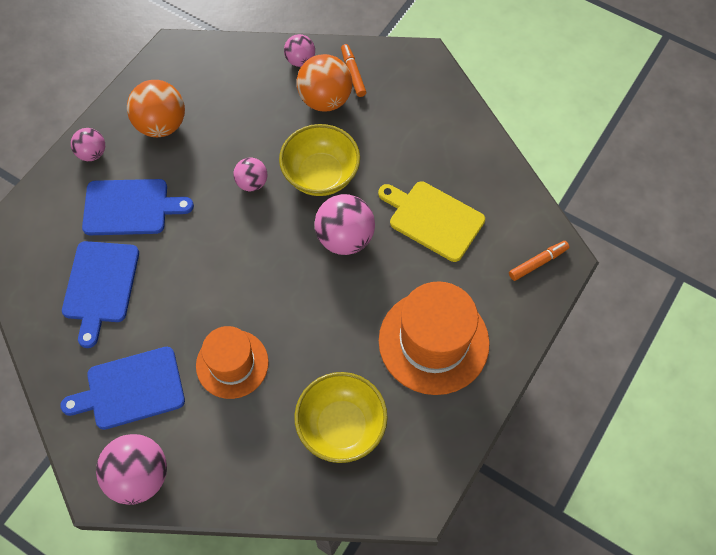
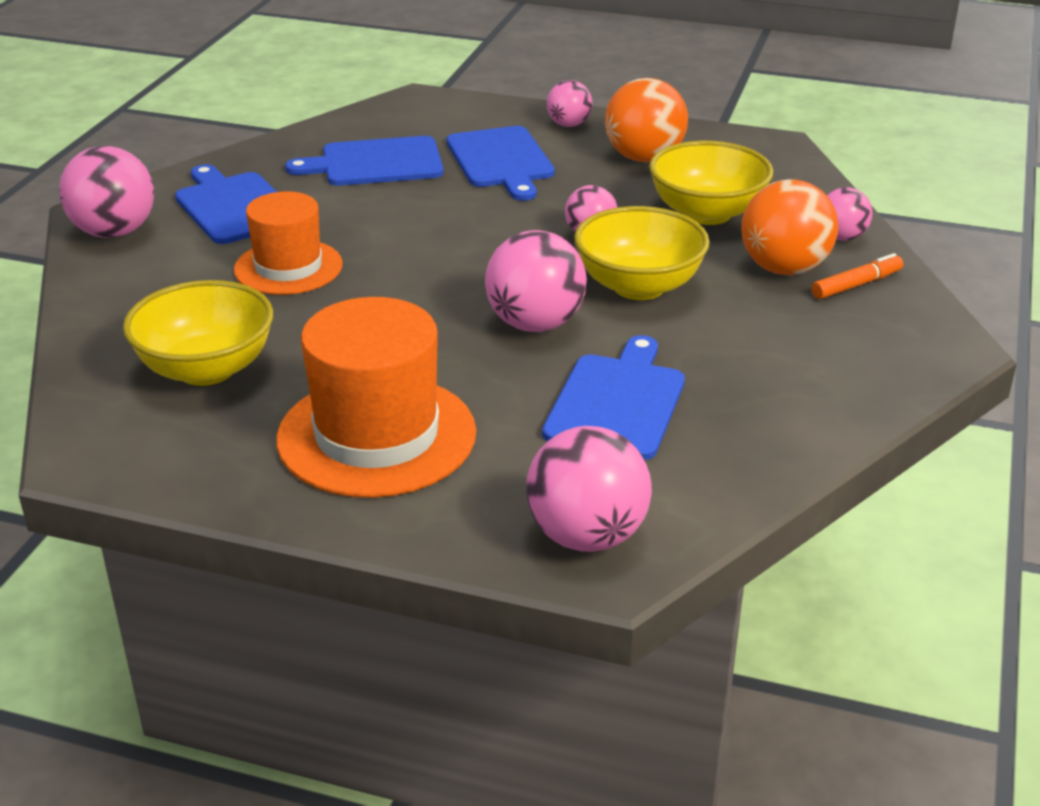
camera: 75 degrees right, 30 degrees down
(248, 115) = (707, 213): none -> yellow bowl
(433, 219) = (617, 403): yellow cutting board -> blue cutting board
(537, 263) = (586, 536): orange marker -> pink ball

